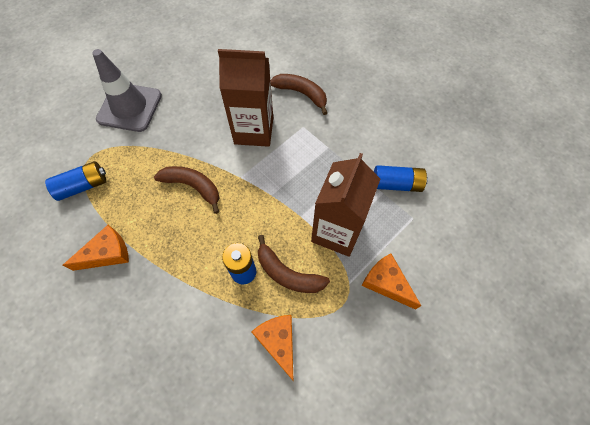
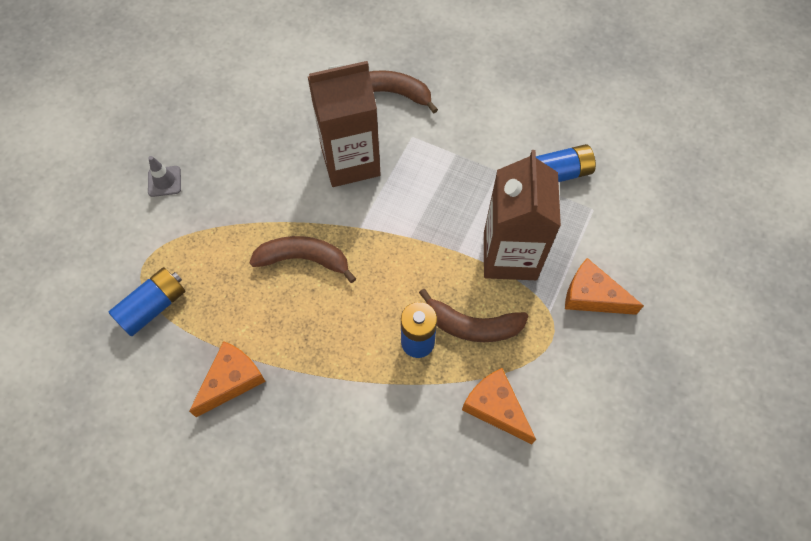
camera: 20 degrees left, 0 degrees up
(129, 107) = (164, 181): grey traffic cone -> grey traffic cone, size x0.42

